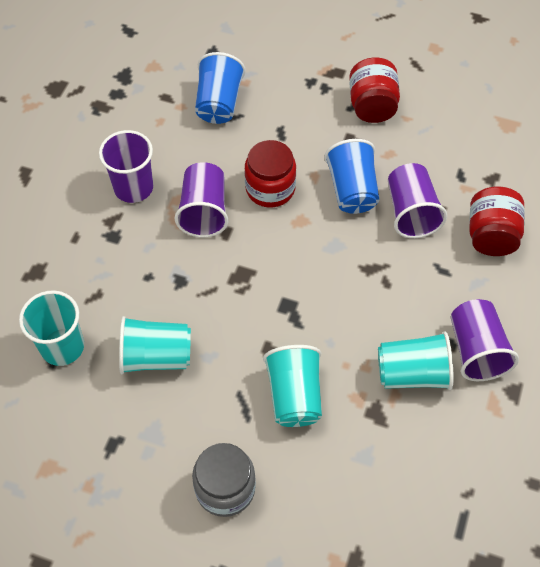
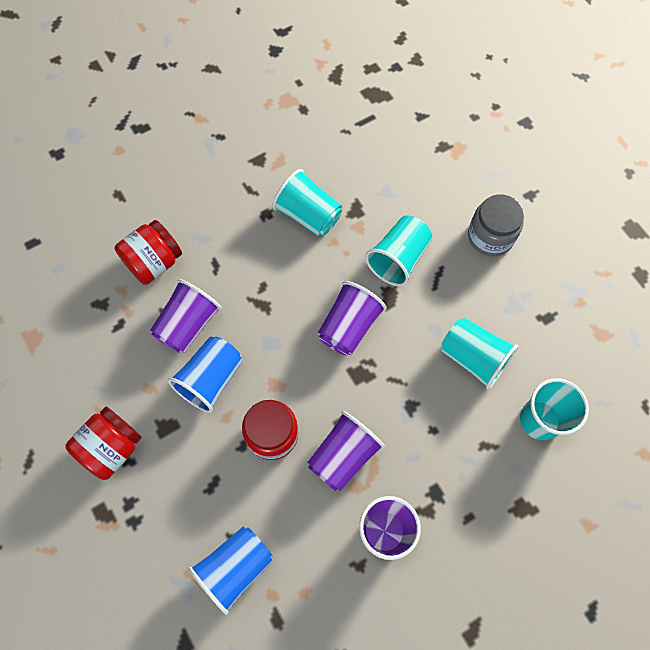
camera: 140 degrees left, 10 degrees up
(476, 350) = (253, 198): purple cup -> purple cup (349, 327)

